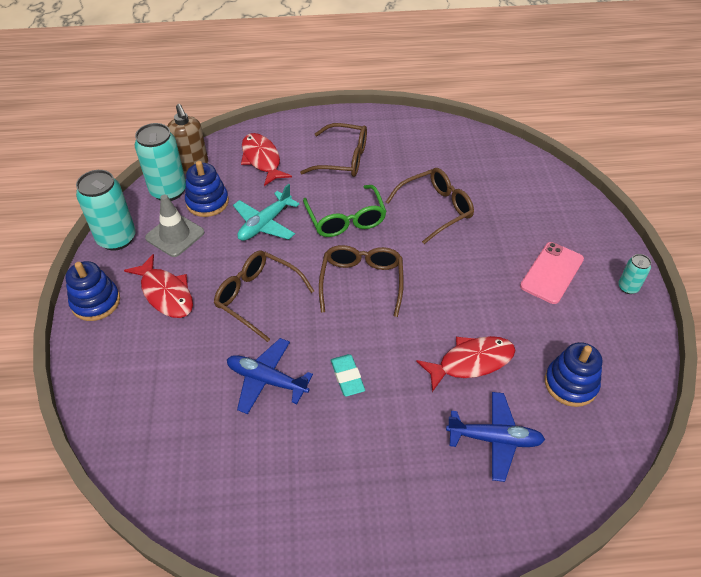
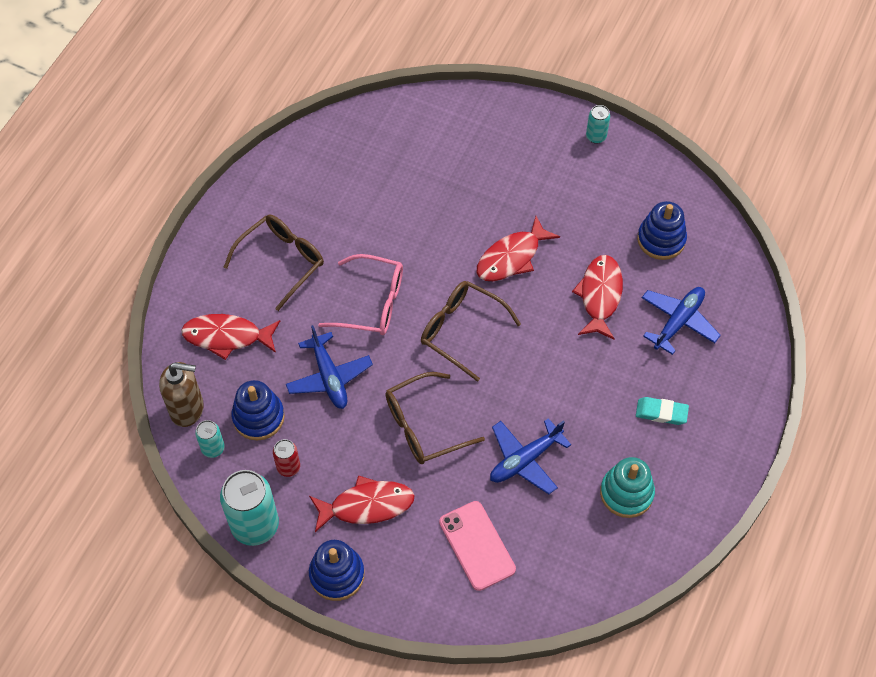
camera: 60 degrees left, 10 degrees up
(168, 191) = (213, 448): turquoise can -> turquoise can, size x0.50
(175, 235) = (288, 467): grey traffic cone -> red can
(265, 224) = (329, 377): turquoise plane -> blue plane
(278, 478) = (626, 493): none -> turquoise stacking toy
(346, 220) = (372, 303): green glasses -> pink glasses
(347, 377) = (559, 395): turquoise eraser -> turquoise eraser (661, 412)
(436, 209) = (411, 221): brown glasses -> none
(456, 283) = (511, 257): none -> red fish
(552, 273) = (546, 179): pink phone -> pink phone (477, 545)

